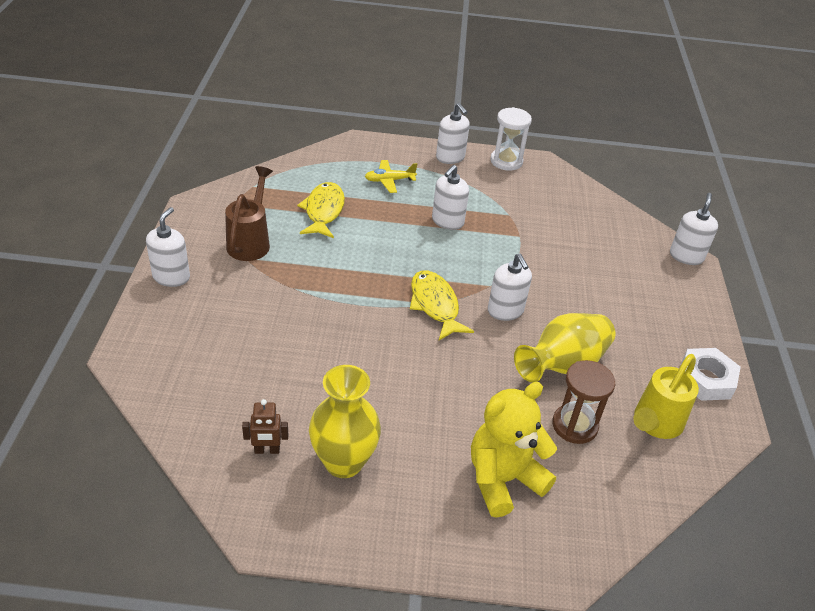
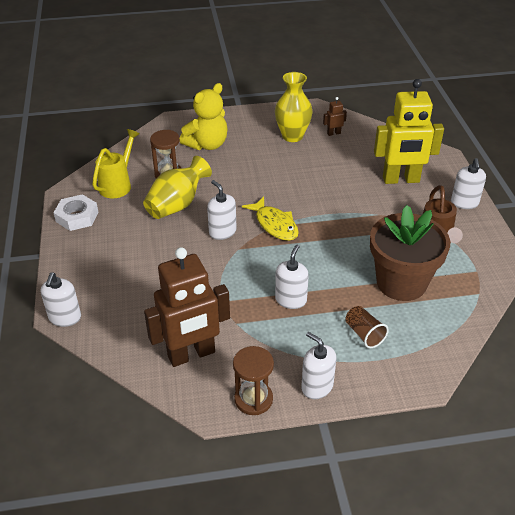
camera: 170 degrees right, 0 degrees up
(225, 330) = (401, 180): none -> yellow robot
(323, 211) = (401, 283): yellow fish -> brown flower pot
(389, 180) = (364, 334): yellow plane -> brown cup
(506, 161) = (253, 399): white hourglass -> brown hourglass
(556, 200) = (191, 354): none -> brown robot

